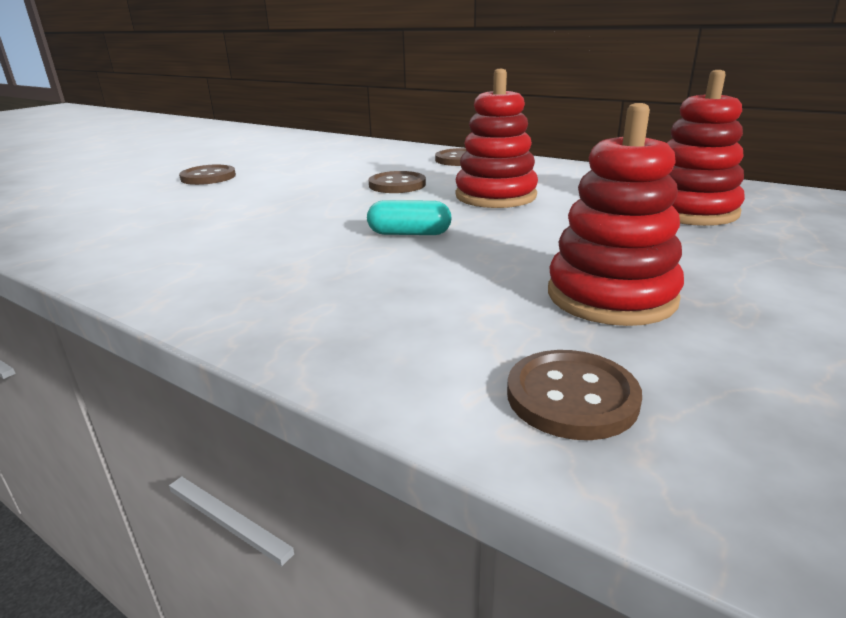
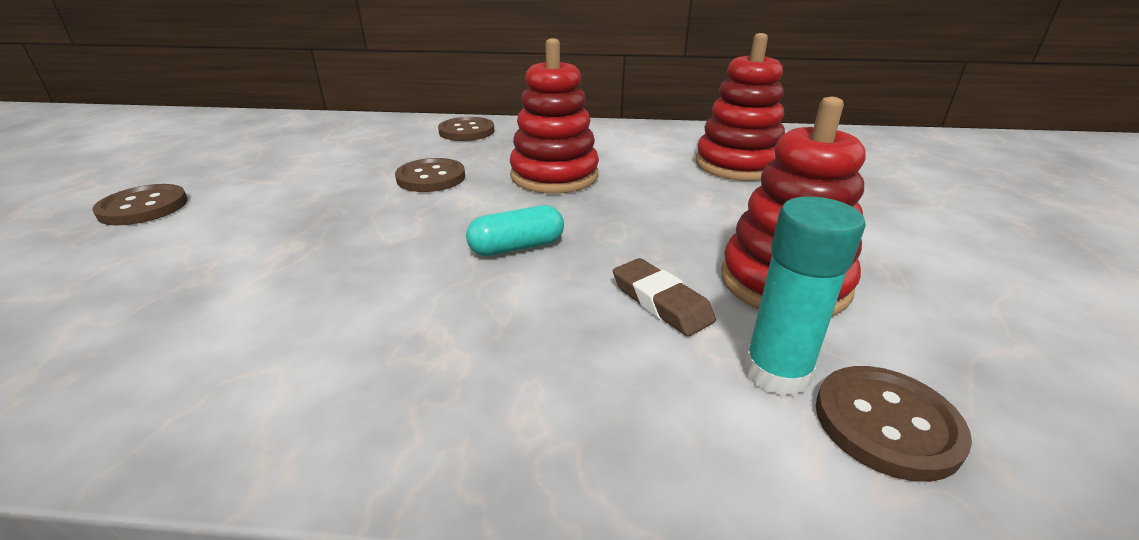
camera: 30 degrees left, 5 degrees up
(479, 285) = (661, 302): none -> brown eraser
(518, 344) = (776, 372): none -> turquoise glue stick

